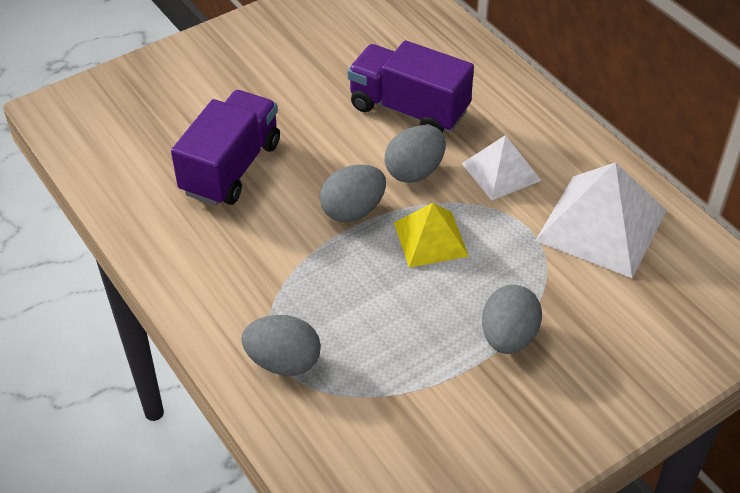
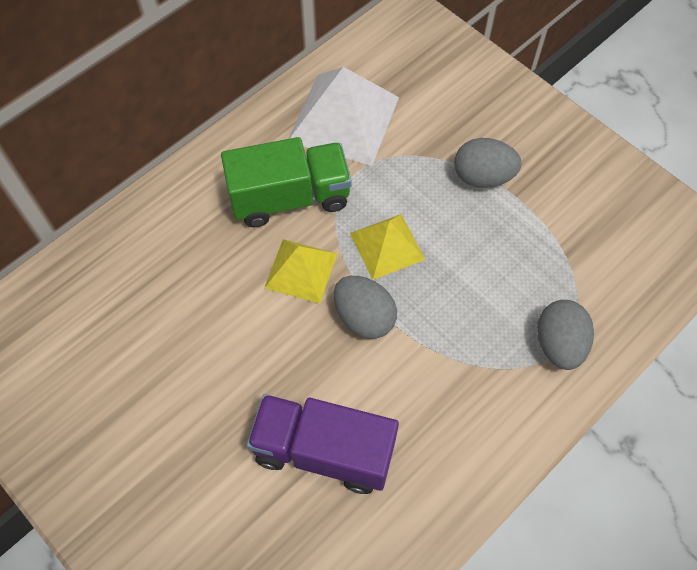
camera: 100 degrees left, 15 degrees up
(408, 109) = (210, 288): purple truck -> none
(415, 171) = (301, 270): grey egg -> yellow pyramid
(501, 172) = (290, 197): white pyramid -> green truck

